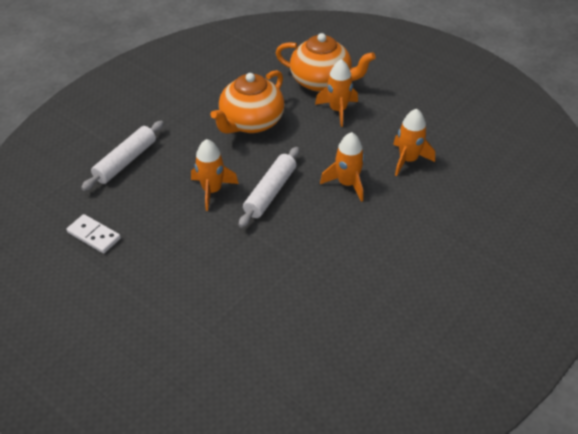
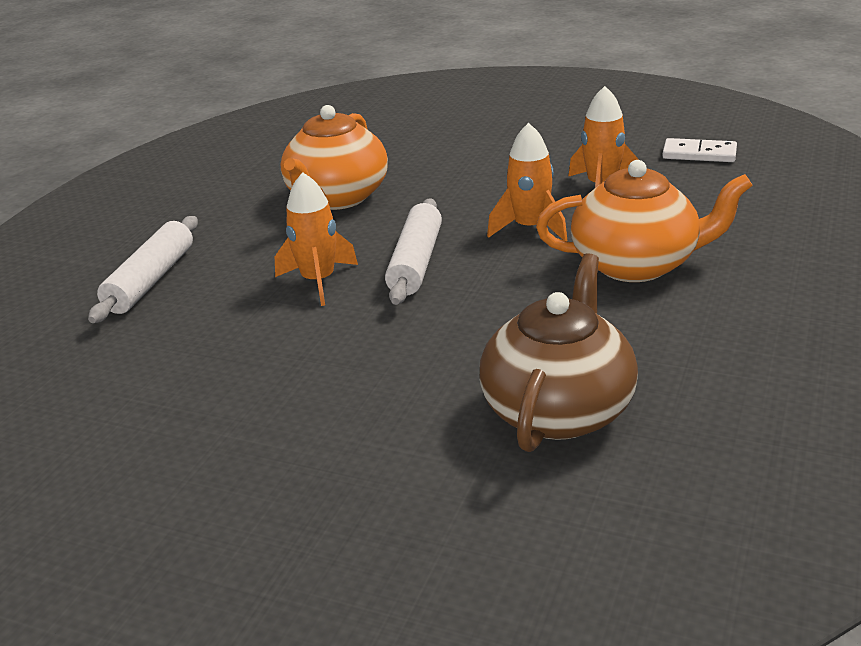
camera: 15 degrees left, 15 degrees down
(94, 235) = (136, 379): white domino -> white domino (699, 154)
(291, 328) = (558, 410): none -> brown teapot
(321, 81) = (419, 139): orange teapot -> orange teapot (636, 264)
(338, 110) = (462, 161): orange rocket -> none

